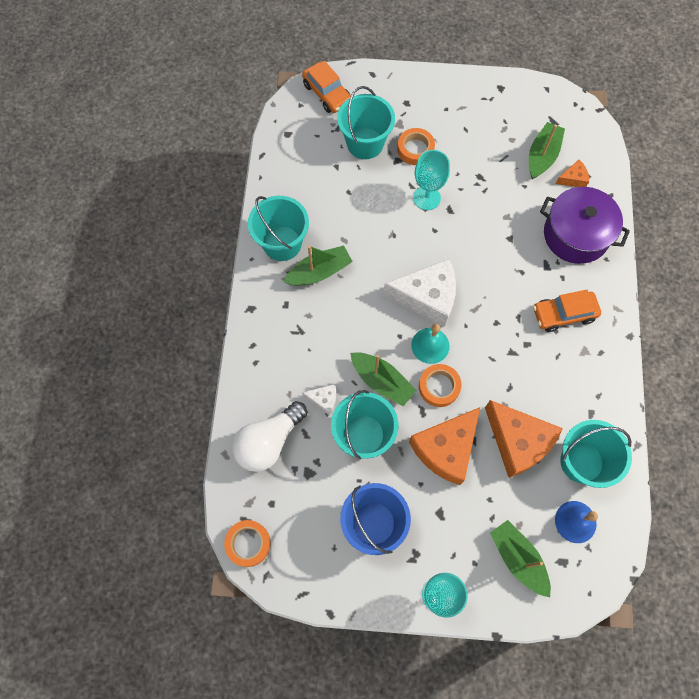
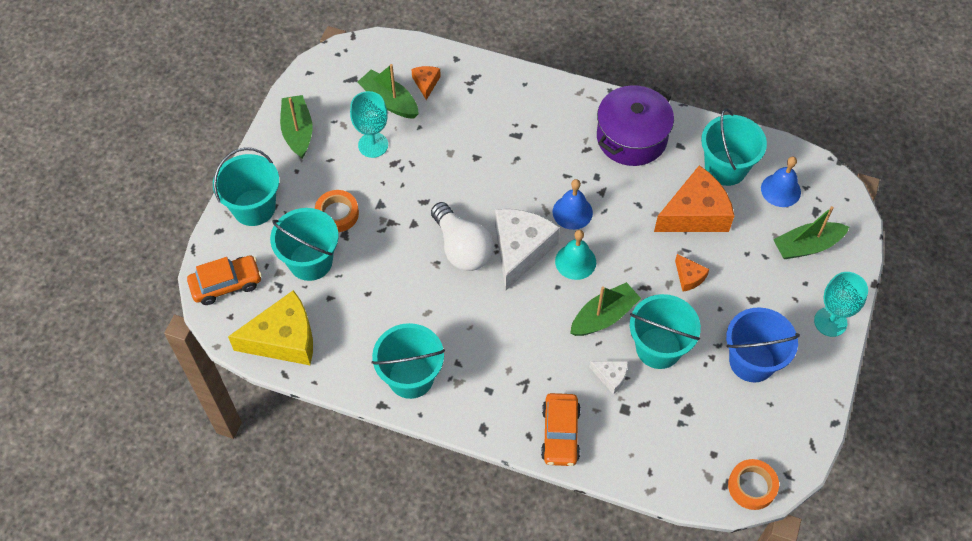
camera: 75 degrees left, 10 degrees down
(269, 442) = (645, 442): white light bulb -> white light bulb (462, 248)
(291, 146) = (284, 339): none -> yellow cheese
(319, 272) = (459, 346): green boat -> green boat (298, 131)
(324, 400) = (611, 377): white cheese -> white cheese turned 90 degrees clockwise
(401, 90) = (254, 207): none -> turquoise bucket
(426, 198) = (402, 219): turquoise goblet -> turquoise goblet (373, 145)
(439, 387) = (622, 265): orange tape -> none
(445, 449) = (689, 277): orange cheese -> orange cheese, size x0.46
(481, 331) = (572, 212): none -> blue bell
(563, 314) = (573, 137): orange car -> orange car (560, 434)
(576, 235) = (490, 100): purple pot -> purple pot (631, 137)

